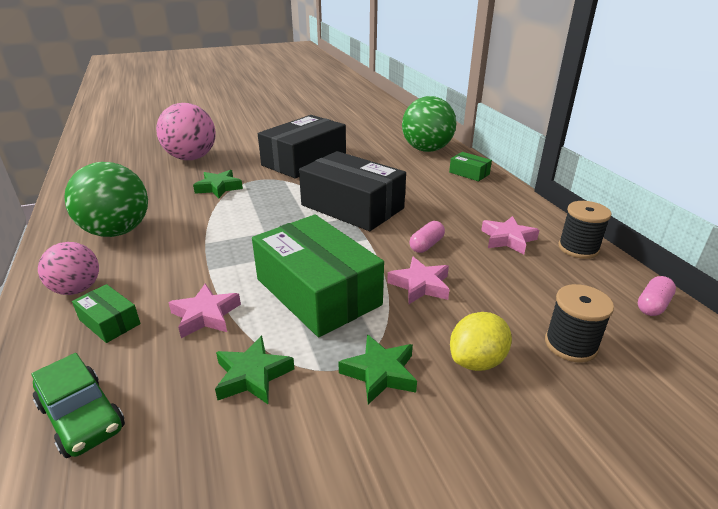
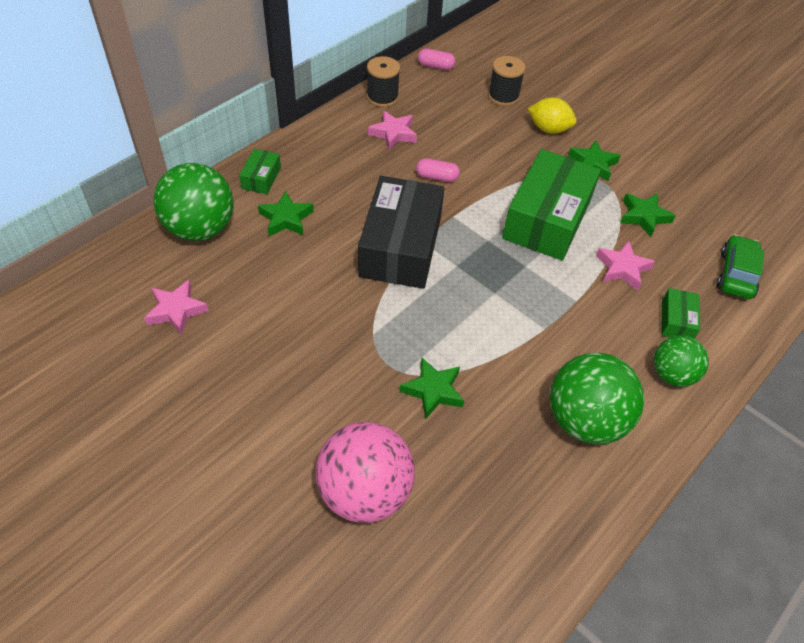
camera: 120 degrees left, 20 degrees up
(77, 289) = (672, 374): pink ball -> green ball
(304, 160) = (301, 341): black box -> none
(417, 174) = (286, 219): none -> green star
(420, 285) = (495, 168): pink star -> pink star (176, 310)

